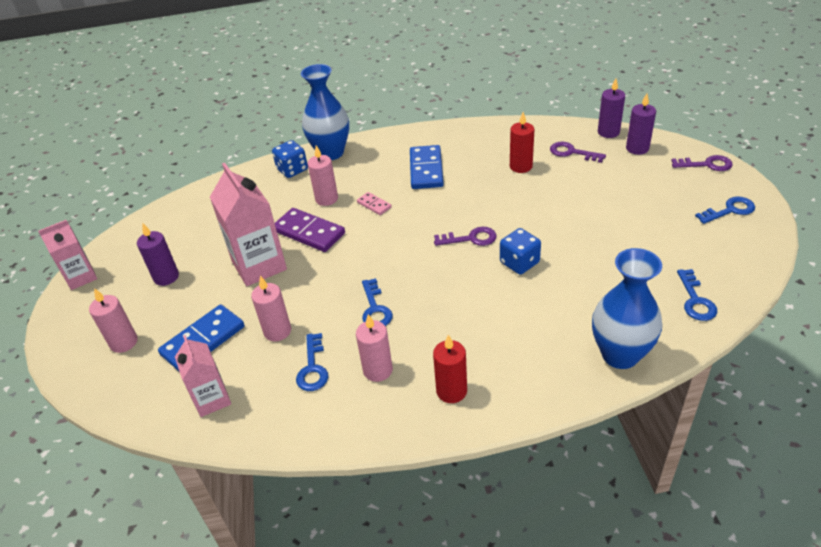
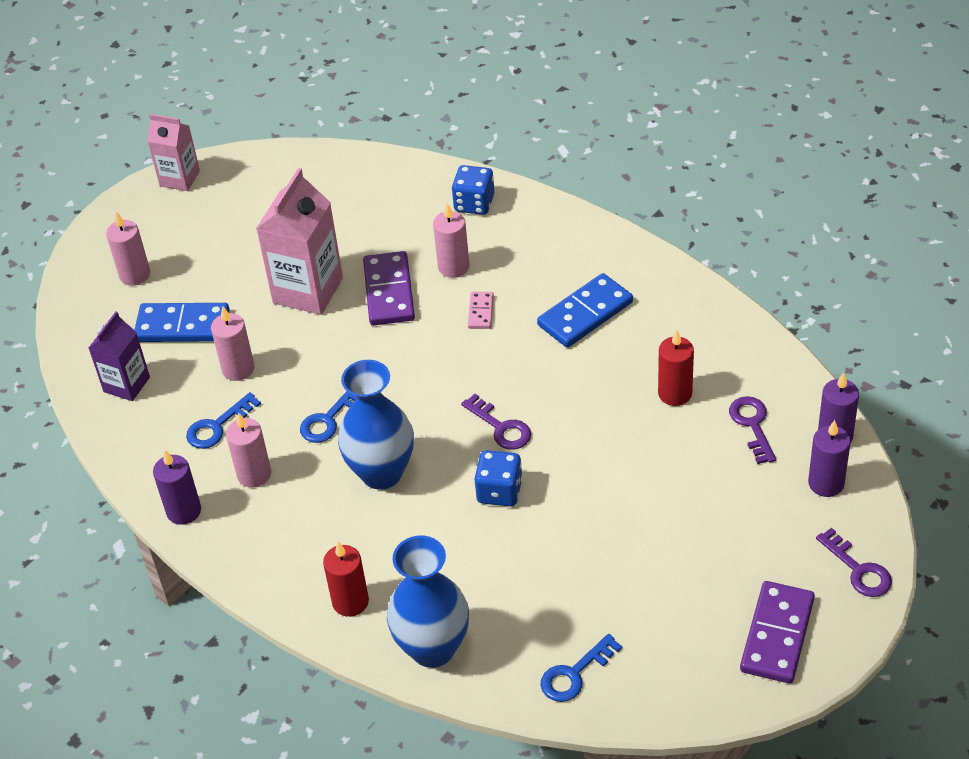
camera: 50 degrees right, 5 degrees up
(166, 277) = (233, 236): purple candle -> purple candle (184, 511)
(212, 399) = (126, 384): pink carton -> purple carton
(331, 153) = (535, 212): blue vase -> blue vase (381, 473)
(451, 391) = (275, 544): red candle -> red candle (350, 602)
(730, 210) = (777, 635): blue key -> purple domino

